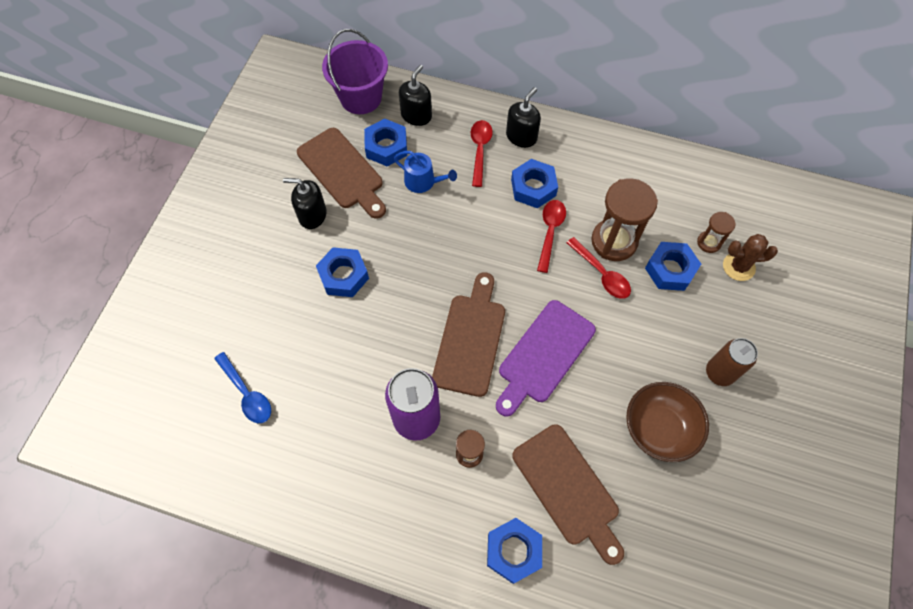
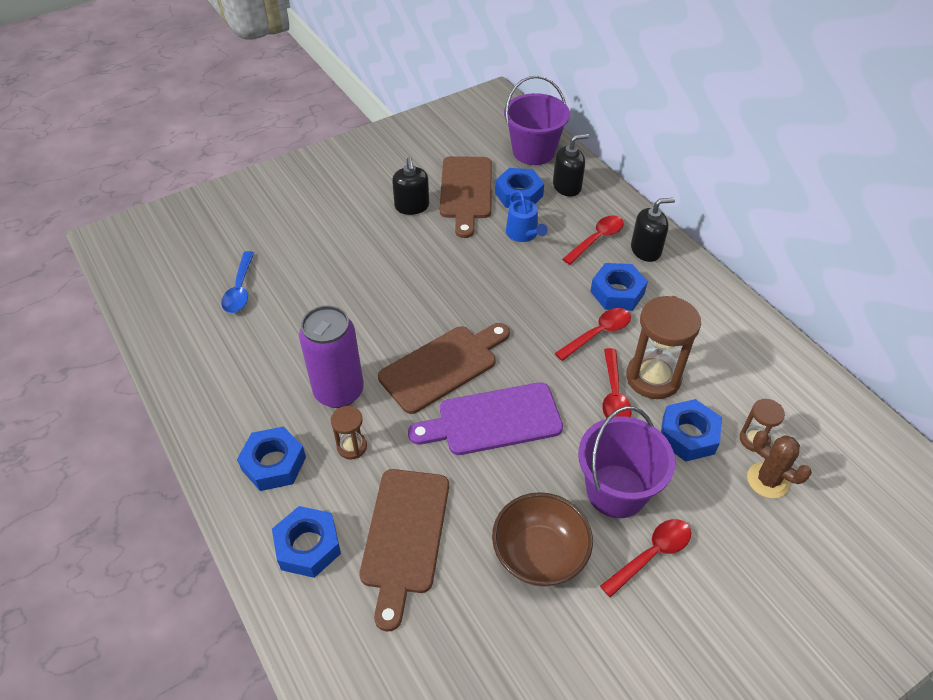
camera: 40 degrees right, 15 degrees down
(312, 215) = (412, 206): black soap dispenser -> black soap dispenser turned 150 degrees counterclockwise
(343, 276) = (391, 259): blue nut -> blue nut (274, 463)
(663, 345) = (616, 491): none -> purple bucket
(719, 373) = (651, 554): brown can -> red spoon

